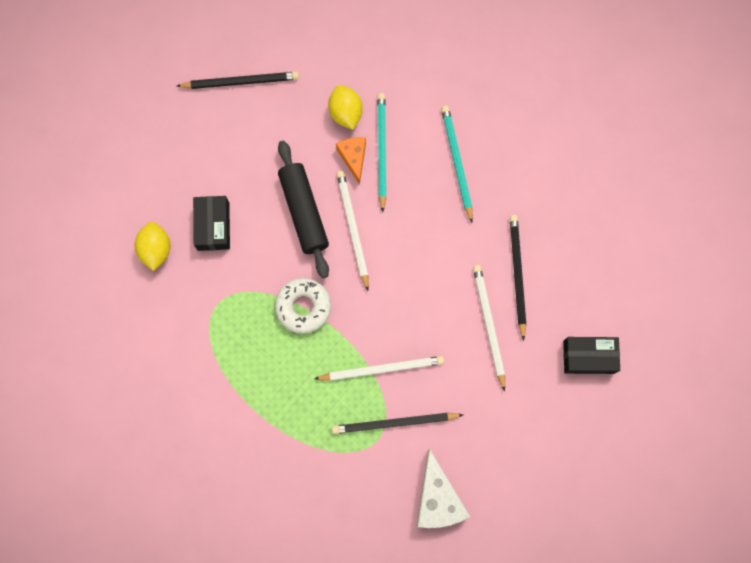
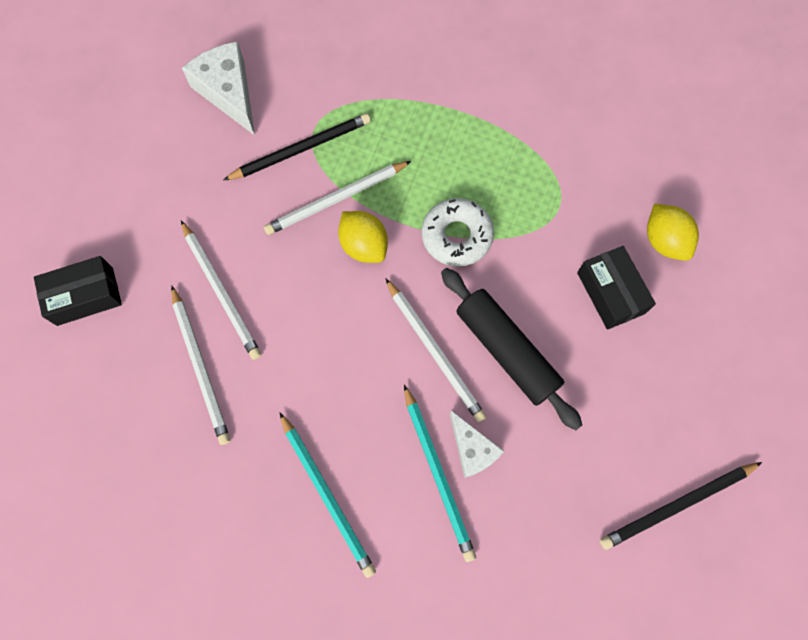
camera: 160 degrees right, 5 degrees down
(345, 113) = (510, 512): yellow lemon -> yellow lemon (364, 246)
(353, 158) = (472, 449): orange cheese -> white cheese
(517, 275) = (201, 367): black pencil -> white pencil

